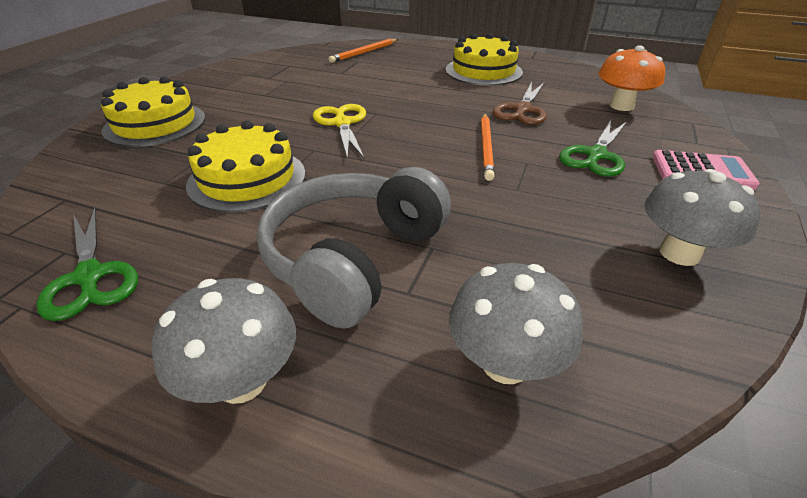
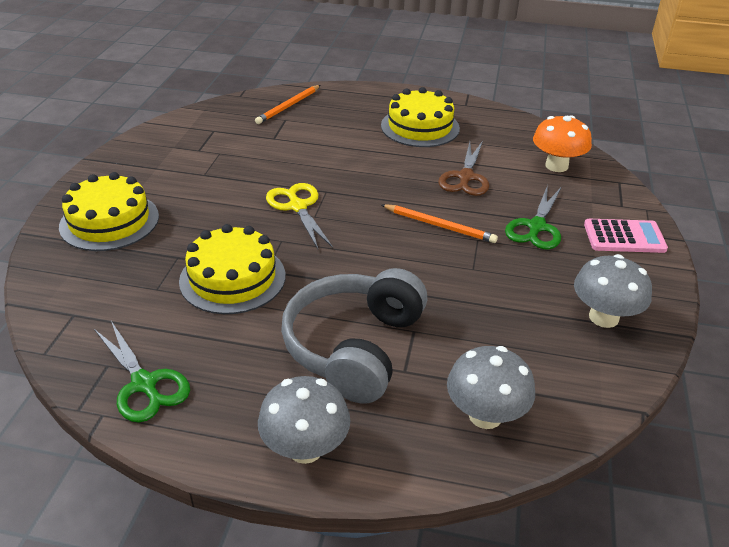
camera: 10 degrees left, 0 degrees up
(486, 148) = (440, 226): orange pencil -> orange pencil turned 60 degrees counterclockwise

